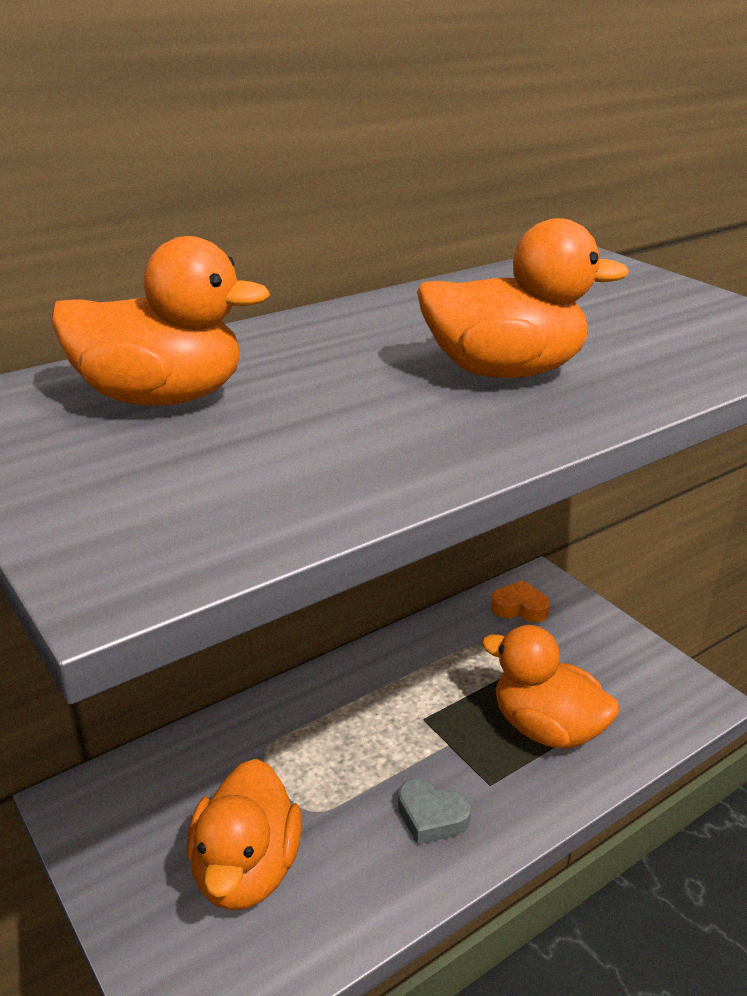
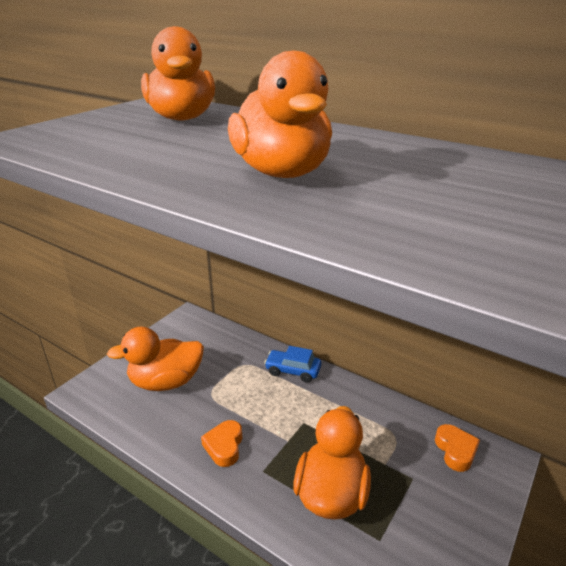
camera: 70 degrees right, 0 degrees up
(315, 699) = (293, 371): none -> blue car
(431, 817) = (224, 446): grey heart -> orange heart

